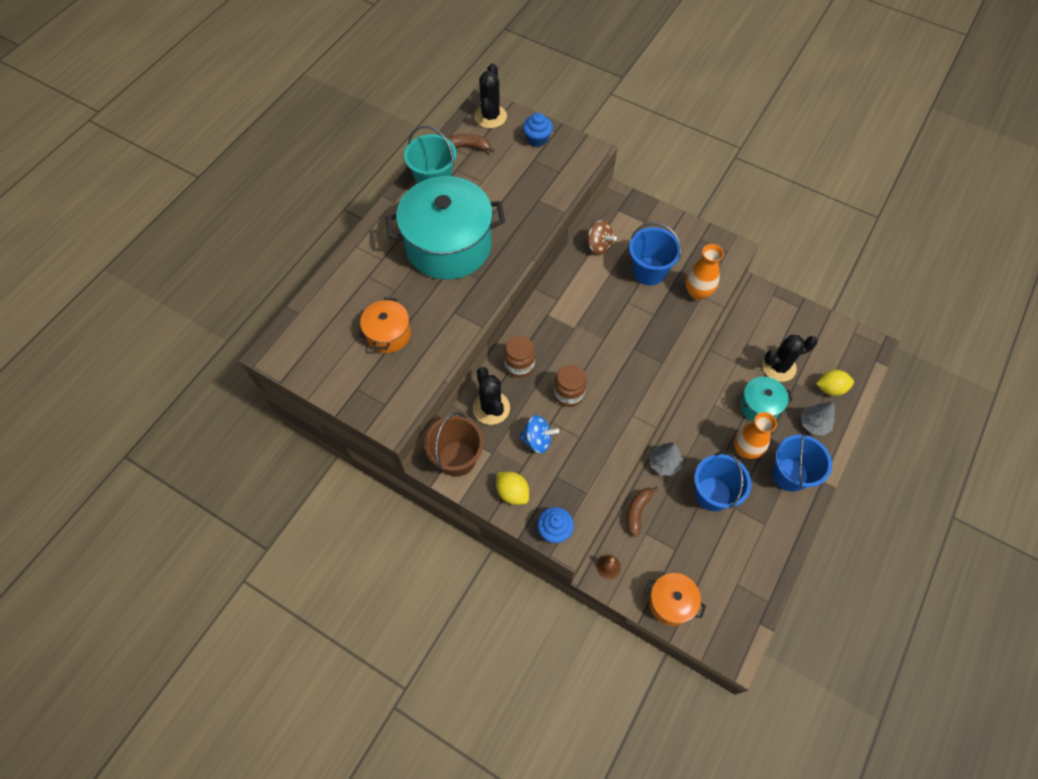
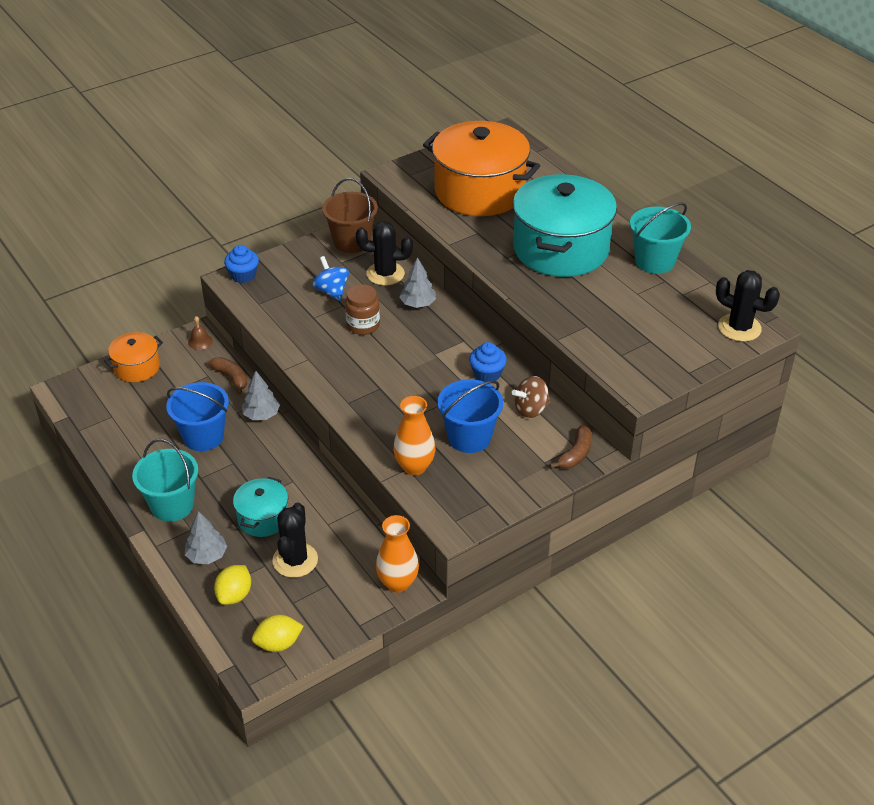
camera: 115 degrees right, 20 degrees down
(388, 334) = (479, 191): orange pot -> orange pot, size x2.04
(468, 147) = (696, 298): brown banana -> brown banana (575, 454)
(512, 492) = (295, 263): yellow lemon -> yellow lemon (278, 644)
(519, 365) = (418, 304): brown jar -> grey tree
(537, 139) = (683, 353): blue cupcake -> blue cupcake (487, 374)
(537, 440) = (332, 291): blue spinning top -> blue spinning top turned 120 degrees clockwise
(745, 449) = (226, 483): orange vase -> orange vase (397, 583)
(789, 474) = (172, 505): blue bucket -> turquoise bucket

